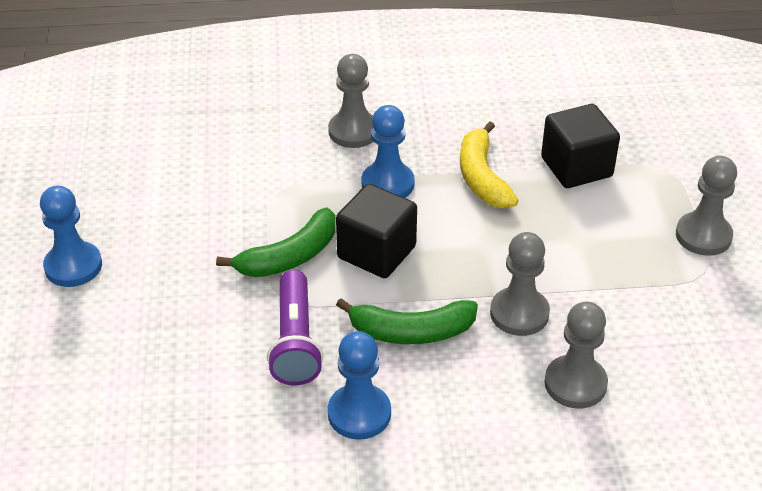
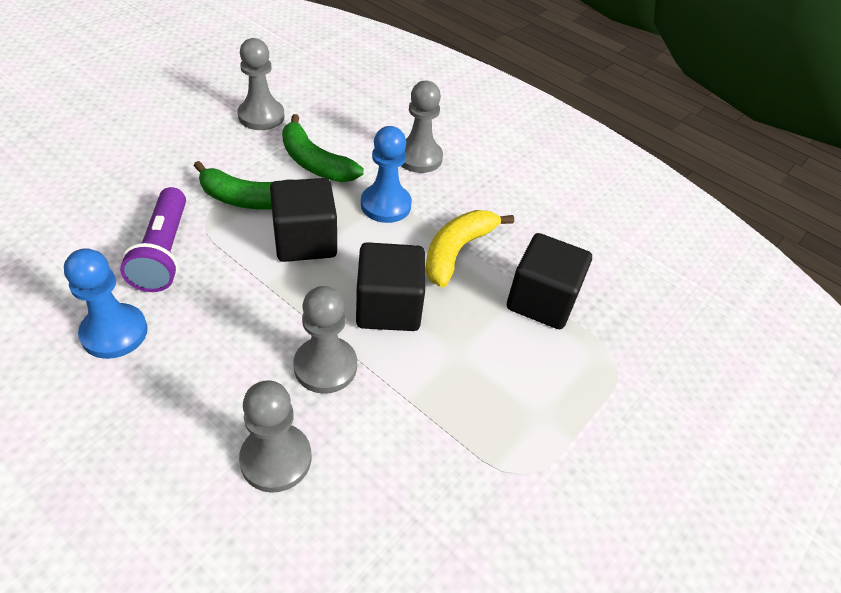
camera: 40 degrees right, 5 degrees up
(73, 266) = (139, 112): blue pawn -> none
(295, 341) = (164, 252): purple flashlight -> purple flashlight turned 45 degrees counterclockwise
(411, 331) = (236, 310): green banana -> green banana (315, 162)
(498, 248) = (388, 307): none -> black cube
(703, 236) = (569, 443): grey pawn -> grey pawn (261, 116)

